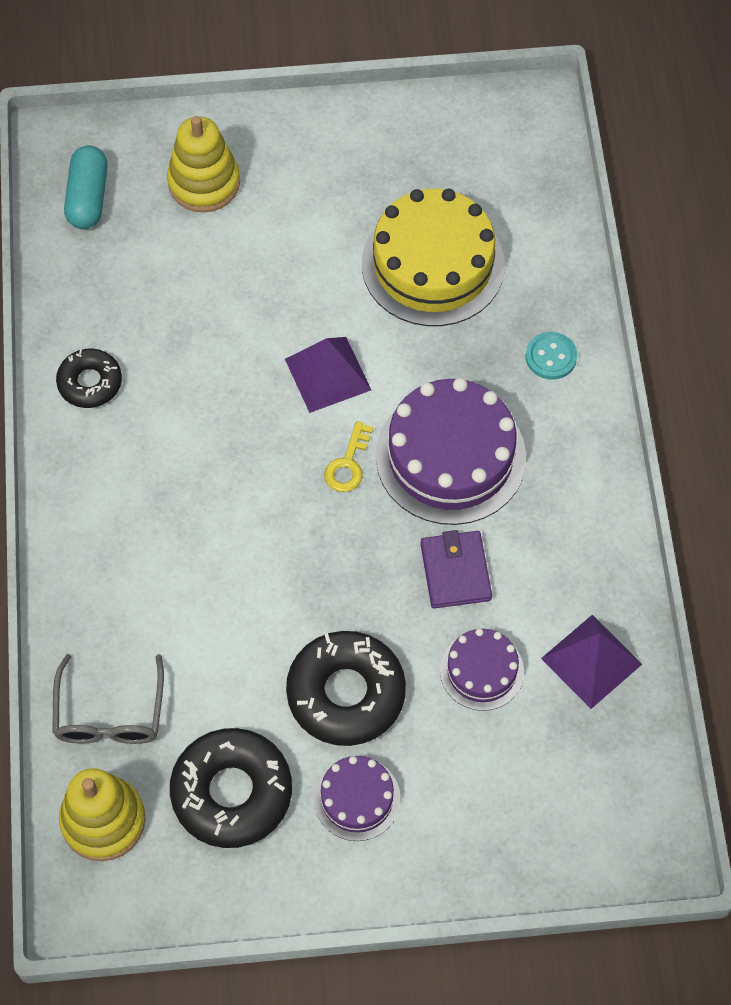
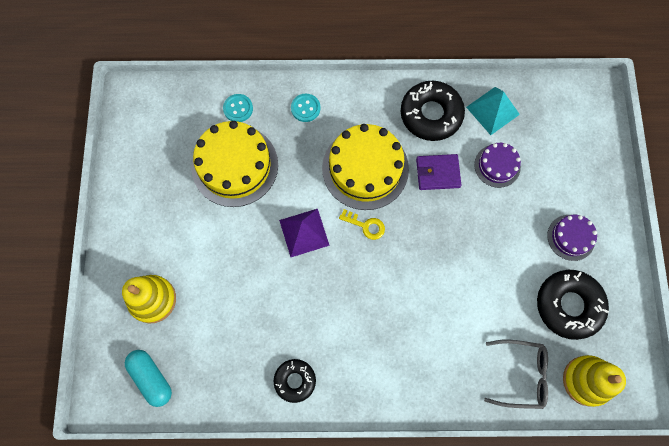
camera: 85 degrees left, 10 degrees up
(88, 197) = (151, 378): turquoise capsule -> turquoise capsule turned 45 degrees clockwise
(346, 693) = (509, 238): black donut -> black donut (431, 114)
(450, 456) = (365, 168): purple cake -> yellow cake
(535, 258) = (238, 108): none -> turquoise button
(591, 661) = (492, 110): purple pyramid -> turquoise pyramid

